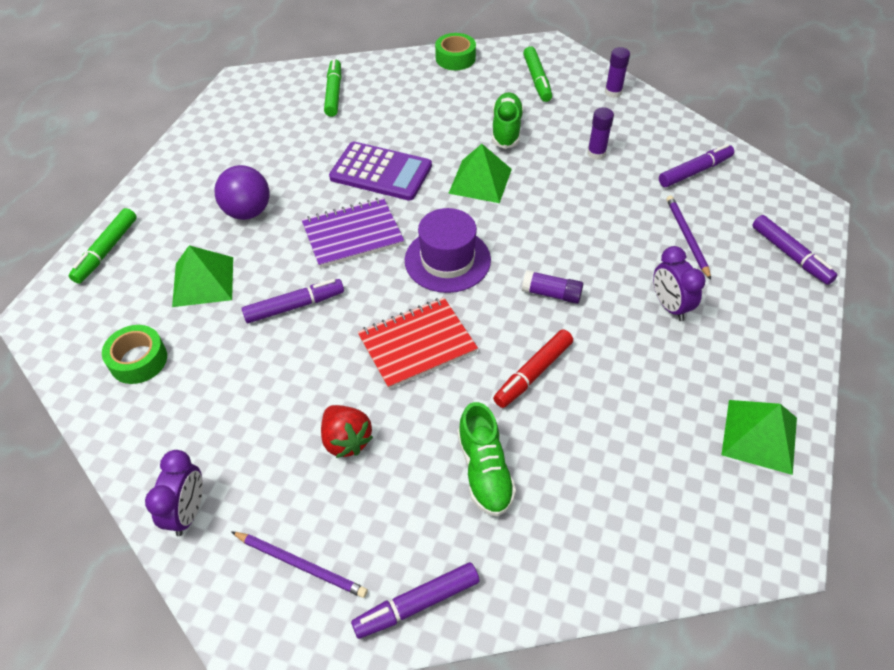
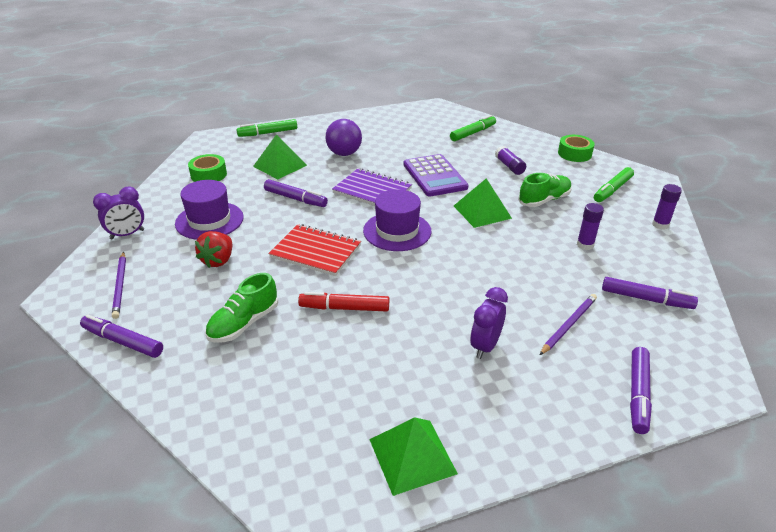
camera: 50 degrees right, 15 degrees down
(251, 410) = (209, 220): none -> purple hat
(551, 294) = (423, 285): purple glue stick -> purple glue stick (509, 166)

